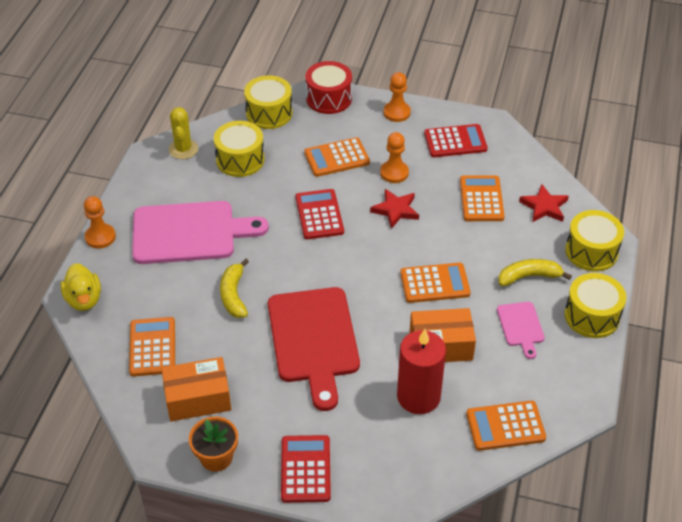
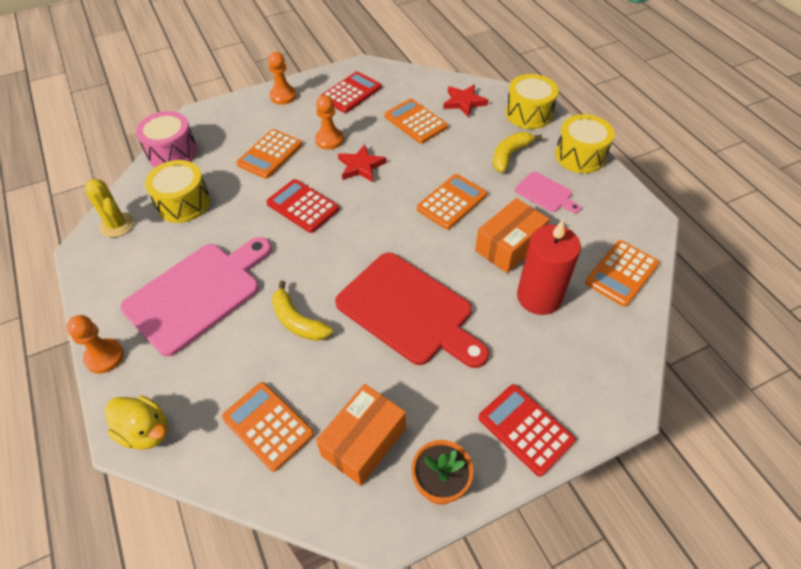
camera: 40 degrees left, 5 degrees up
(269, 113) = (172, 152): yellow drum -> pink drum
(329, 98) = (215, 114): red drum -> none

